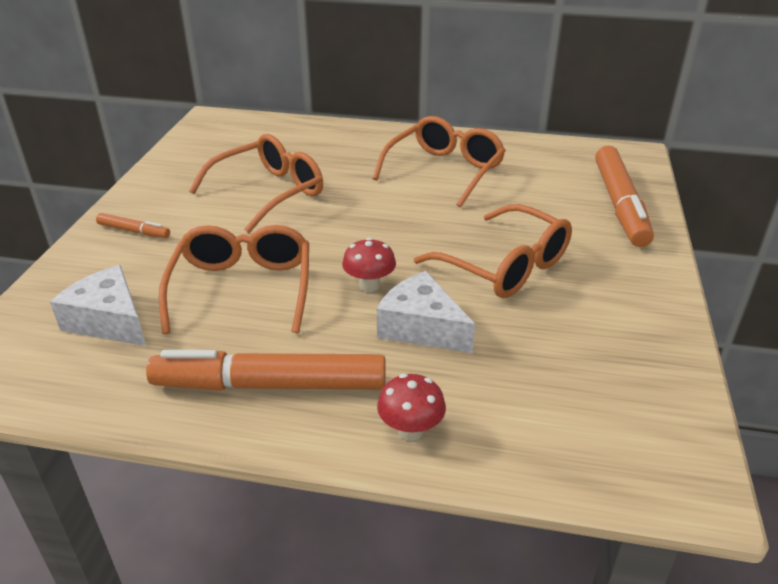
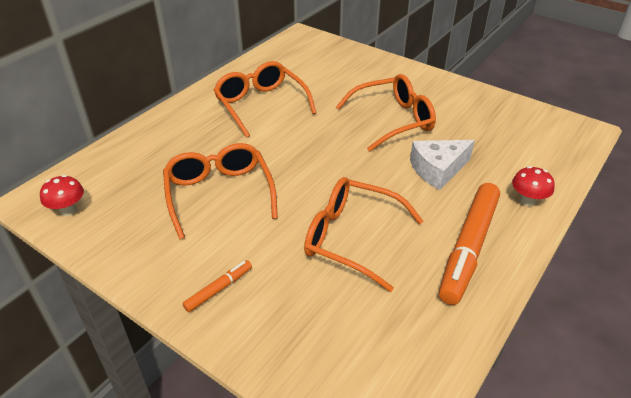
camera: 65 degrees left, 5 degrees up
(109, 321) = (353, 324): white cheese -> none
(369, 285) = (382, 178): red mushroom -> red mushroom (68, 210)
(619, 204) = (355, 61): orange marker -> none

